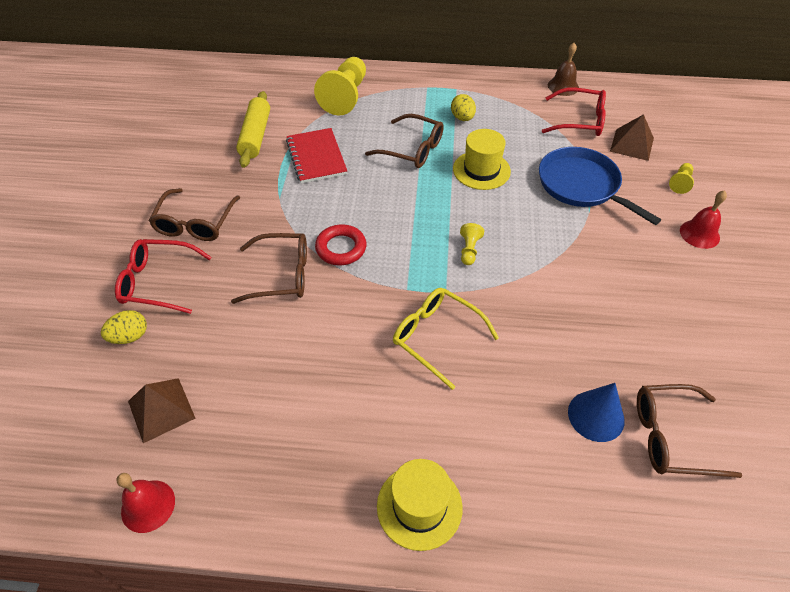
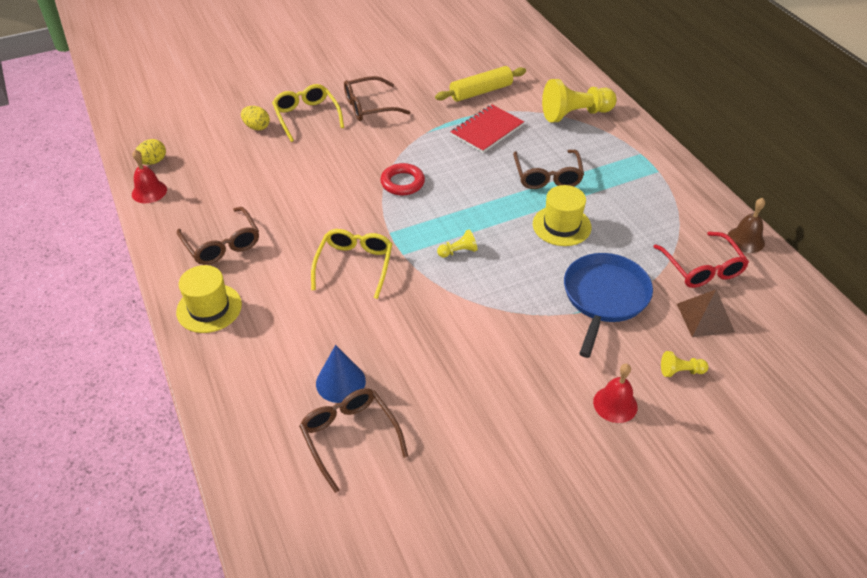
camera: 60 degrees right, 5 degrees down
(157, 282) = (306, 116): red glasses -> yellow glasses
(161, 409) = (213, 165): brown pyramid -> none
(282, 275) = (354, 166): brown glasses -> brown glasses (222, 244)
(462, 118) = (620, 190): yellow egg -> yellow egg (153, 162)

